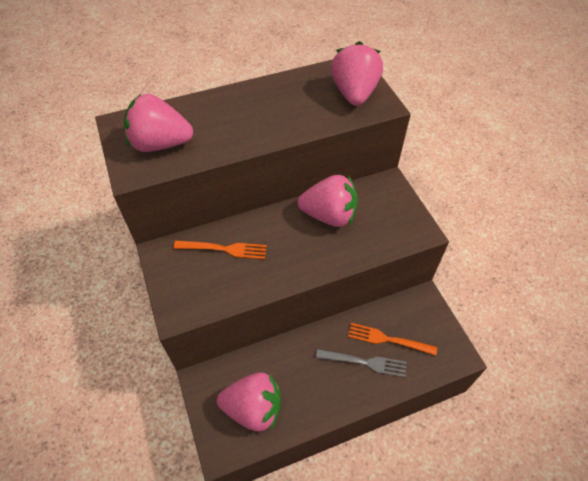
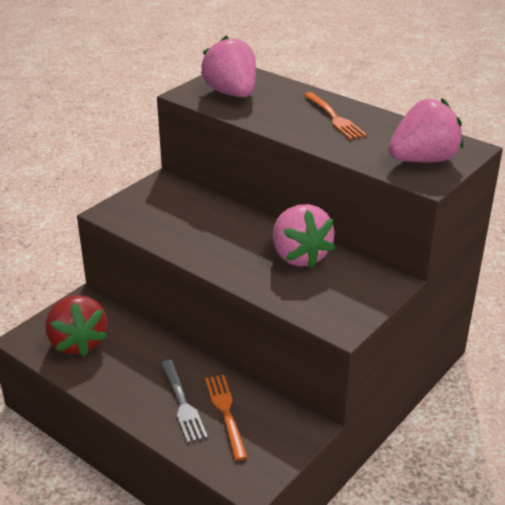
camera: 60 degrees right, 20 degrees down
(224, 249) = (197, 211): orange fork -> orange fork (334, 117)
(253, 408) = (78, 343): pink strawberry -> red strawberry

